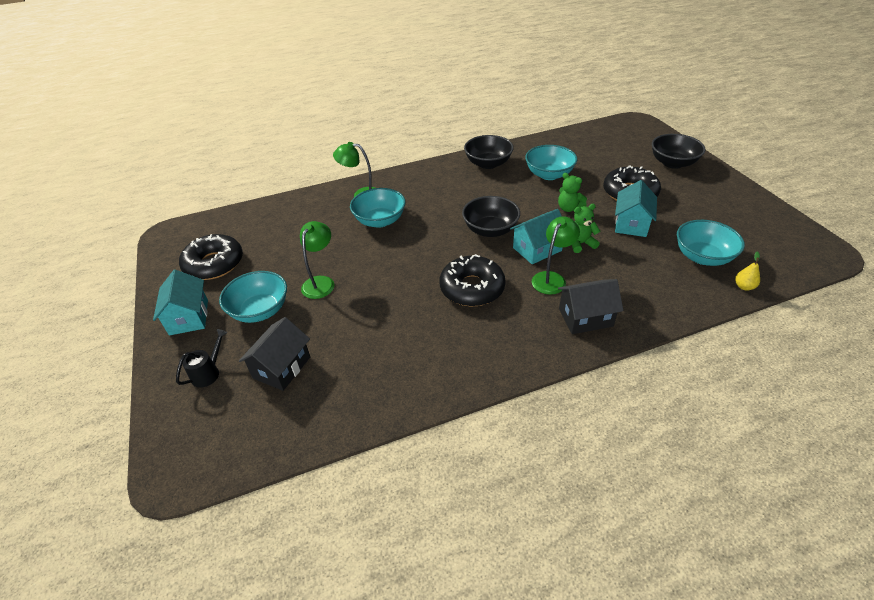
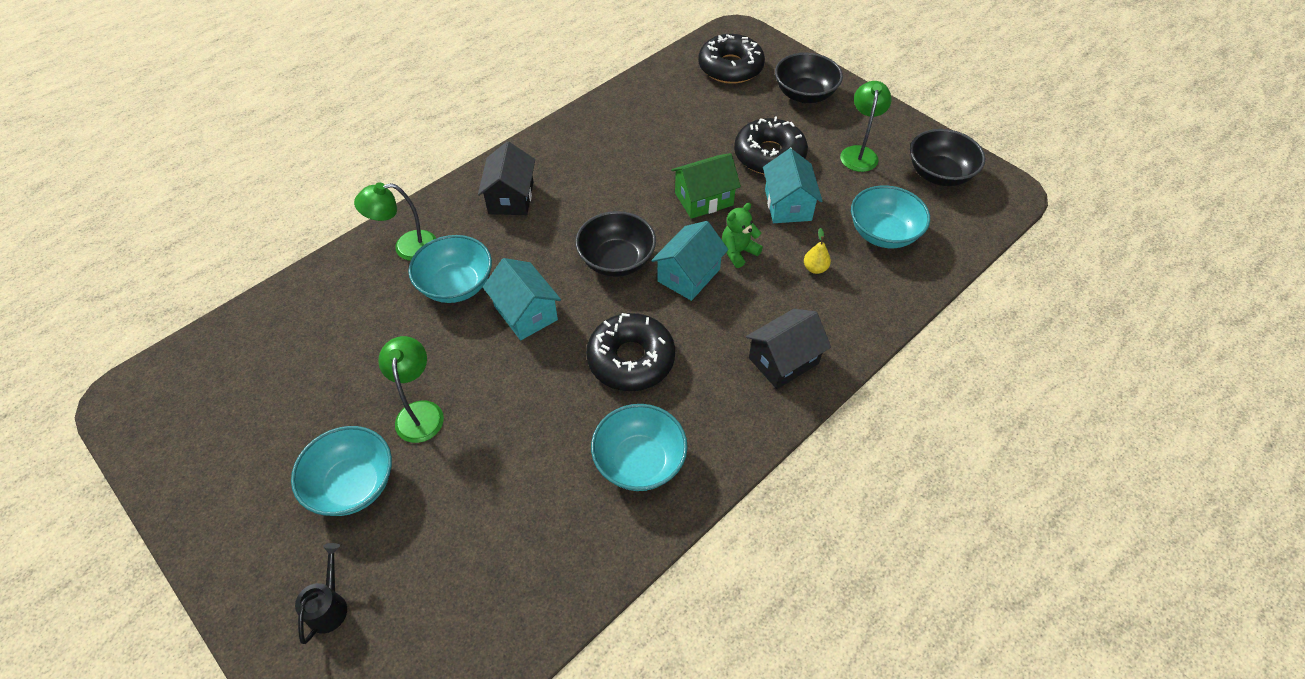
camera: 25 degrees left, 10 degrees up
(189, 317) = (247, 531): turquoise house -> turquoise house (526, 313)
(214, 264) = (236, 430): black donut -> black donut (730, 67)
(282, 367) = (432, 561): black house -> black house (511, 198)
(488, 163) = (567, 148): black bowl -> black bowl (939, 174)
(549, 174) = (657, 148): turquoise bowl -> turquoise bowl (639, 462)
(552, 278) = (723, 315): green lamp -> green lamp (859, 153)
(569, 208) = (704, 199): green teddy bear -> green house
(744, 287) = (939, 264): yellow pear -> yellow pear (815, 268)

